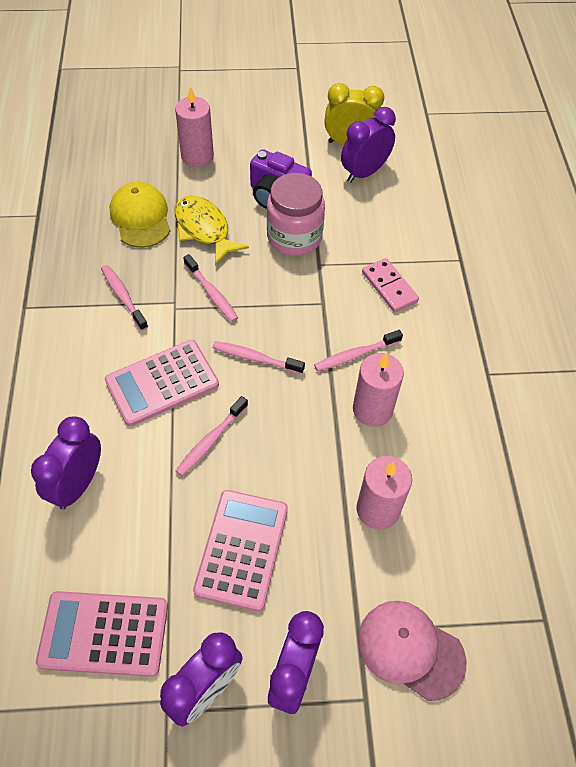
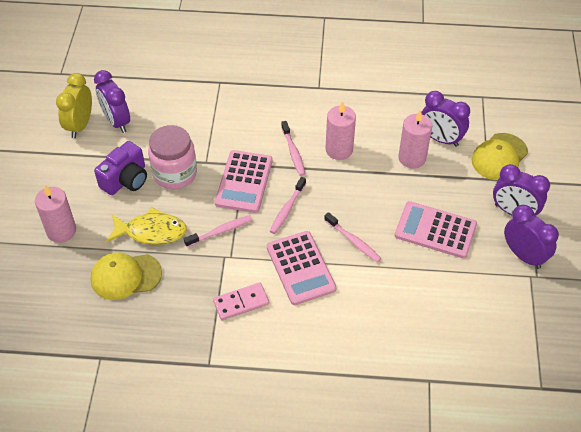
camera: 80 degrees left, 5 degrees down
(78, 484) = (381, 323): purple clock -> purple clock (440, 139)
(104, 633) = (489, 308): pink calculator -> pink calculator (244, 182)
(123, 297) = (212, 291): pink toothbrush -> none
(204, 229) = (151, 232): yellow fish -> yellow fish turned 150 degrees counterclockwise
(389, 287) = (236, 125): pink domino -> pink domino (241, 303)
(410, 650) = (499, 157): pink cap -> yellow cap

